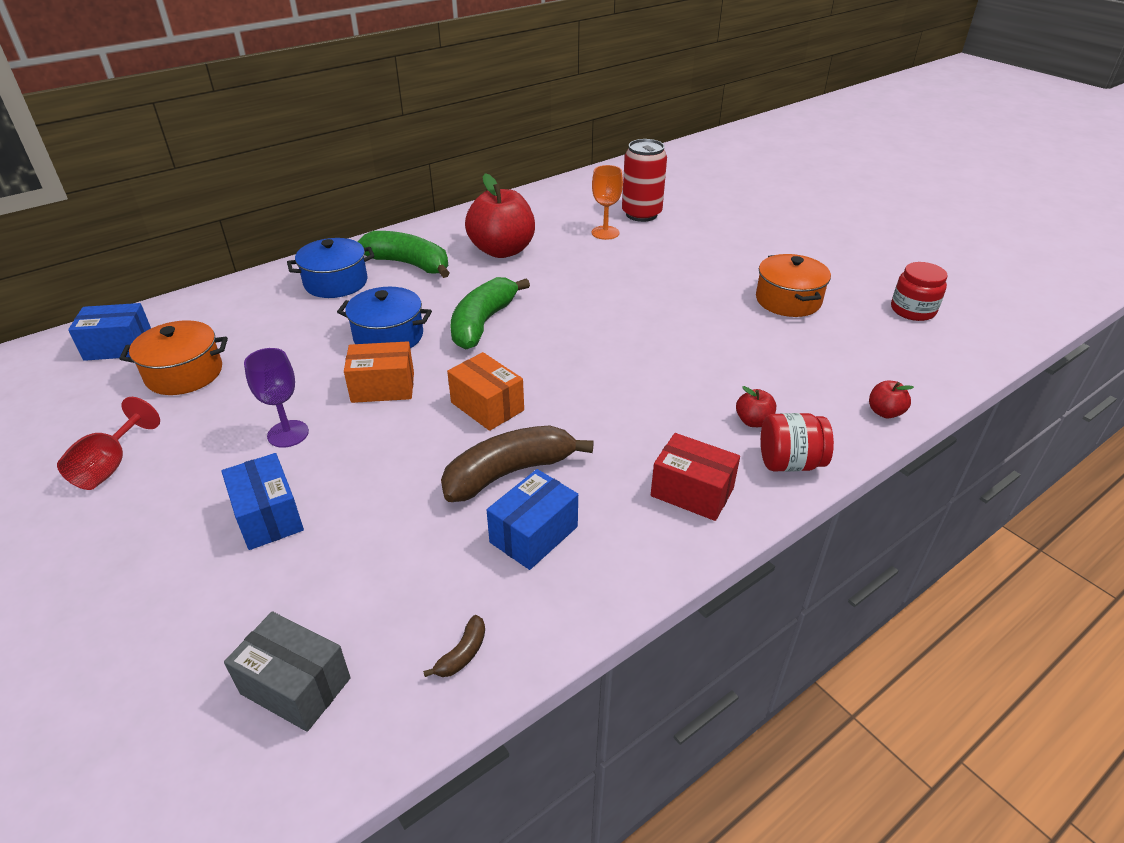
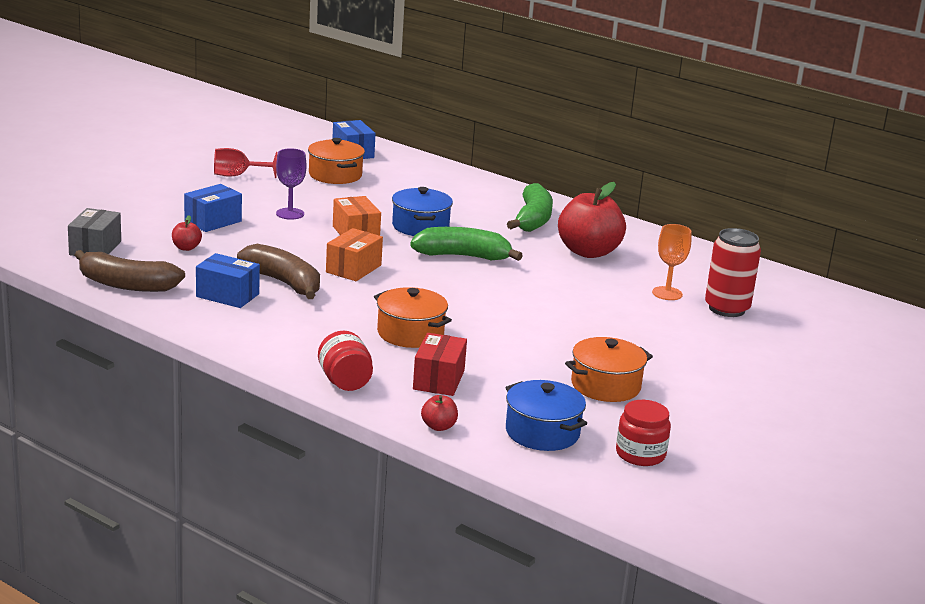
camera: 70 degrees right, 15 degrees down
(336, 282) = (482, 199): blue pot -> blue pot (542, 432)
(462, 654) = (126, 285): brown banana -> brown banana, size x2.42
(670, 393) = (410, 333): none -> orange pot
(692, 492) = (292, 345): red box -> red box (438, 380)
(753, 421) = (391, 367): red apple -> red apple (186, 248)

